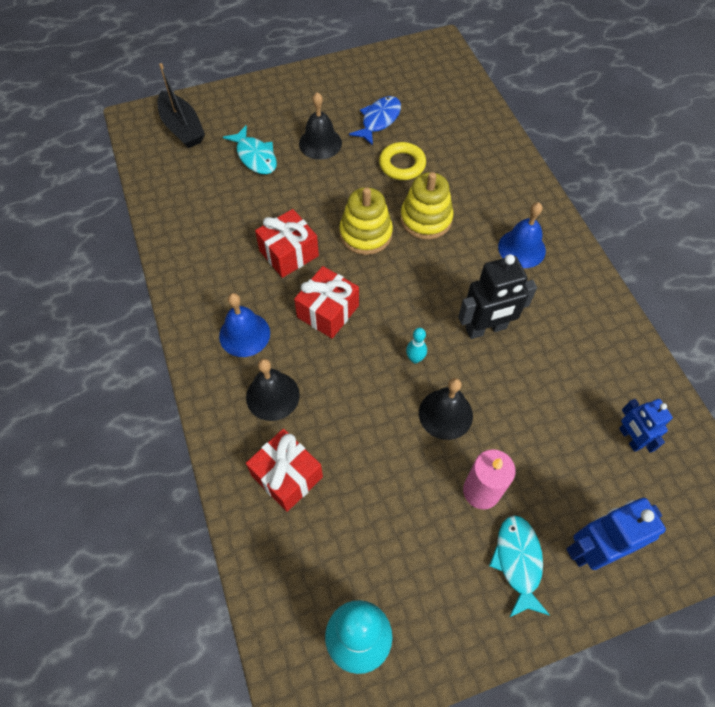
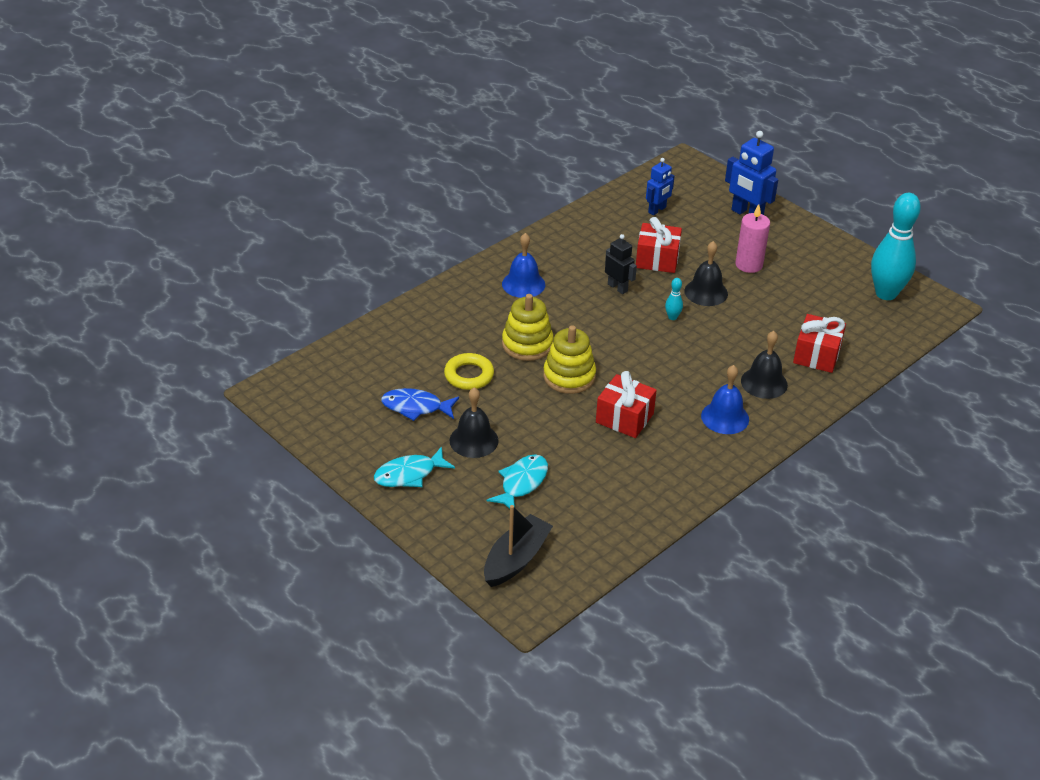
camera: 115 degrees left, 20 degrees down
(328, 311) = (666, 376): red gift -> red gift (657, 259)
(486, 329) = (617, 288): black robot -> black robot, size x0.63
(518, 561) = (781, 242): turquoise fish -> turquoise fish (409, 474)

